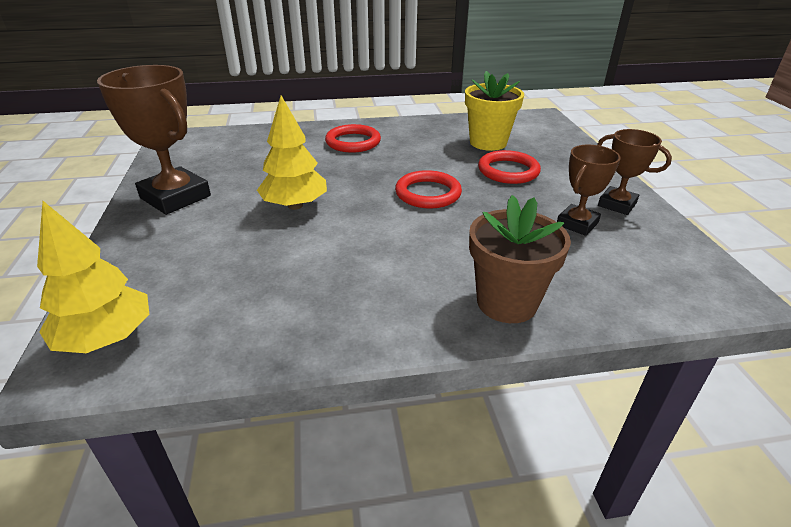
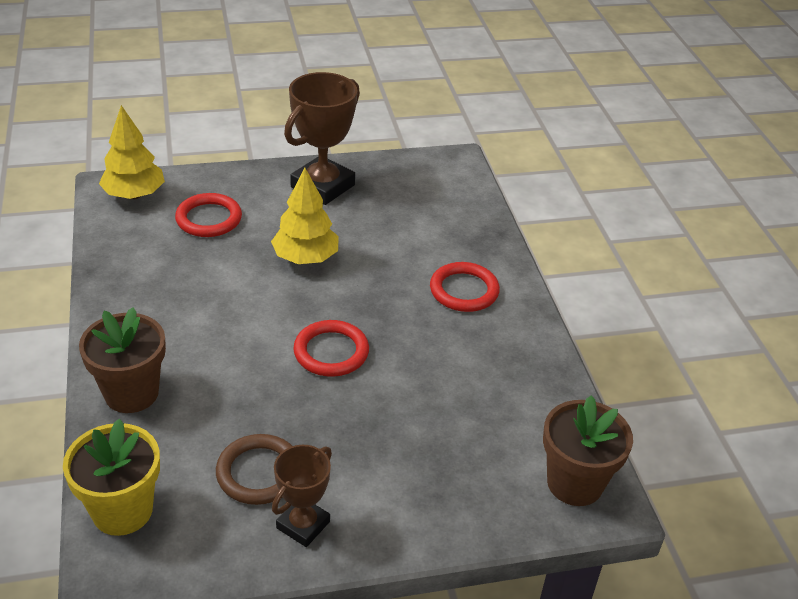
camera: 85 degrees right, 5 degrees up
(488, 142) = (483, 419): yellow flower pot -> yellow flower pot (122, 510)
(508, 171) = (393, 429): red ring -> red ring (209, 219)
(531, 122) = (574, 483): none -> brown flower pot
(577, 224) = (259, 473): brown trophy -> brown ring

